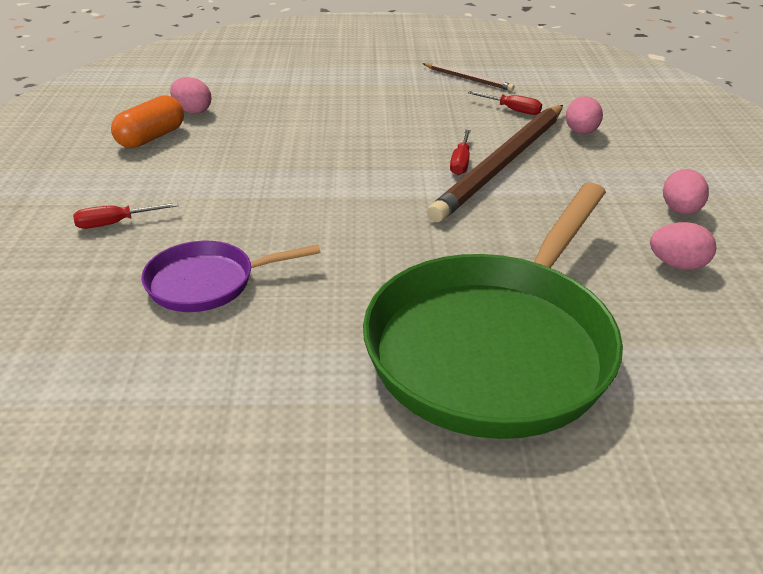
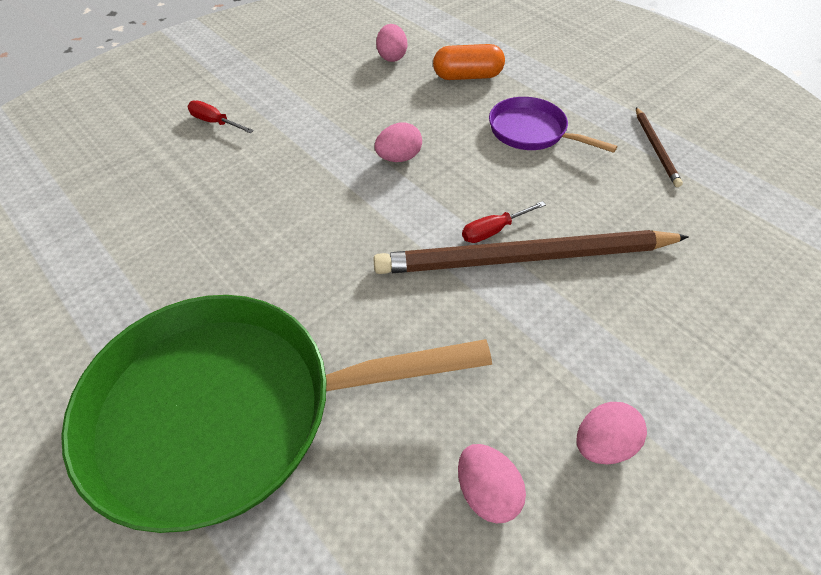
camera: 50 degrees right, 15 degrees up
(151, 137) = (334, 65): orange capsule -> orange capsule (467, 76)
(207, 283) = (183, 204): purple pan -> purple pan (531, 132)
(512, 110) = (638, 208): red screwdriver -> none
(581, 132) = (664, 279): pink egg -> pink egg (399, 158)

